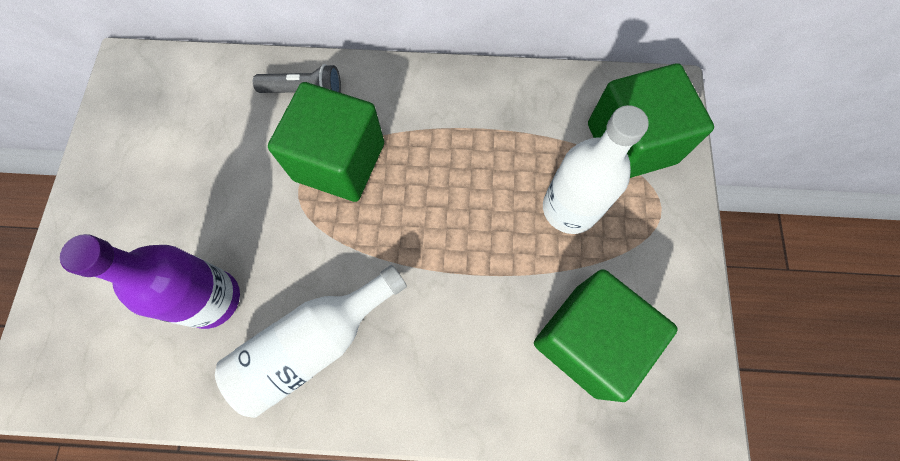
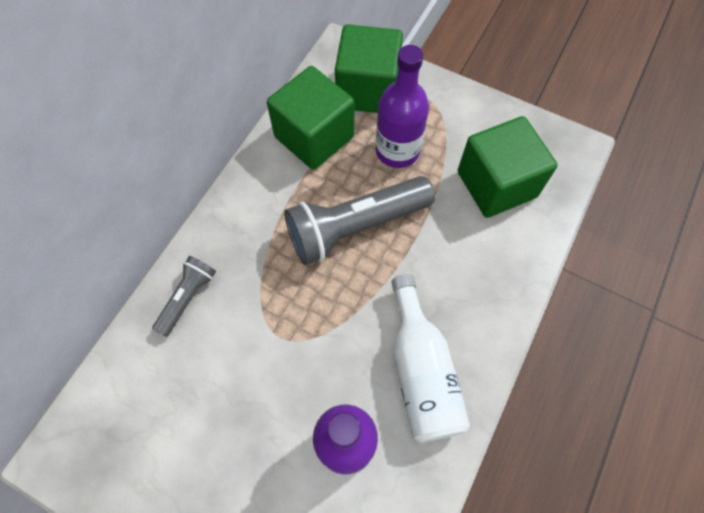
camera: 65 degrees left, 5 degrees down
(339, 161) = (273, 294): green cube -> green cube (314, 137)
(450, 206) = (355, 227): none -> grey flashlight
(569, 208) = (397, 150): white bottle -> purple bottle

